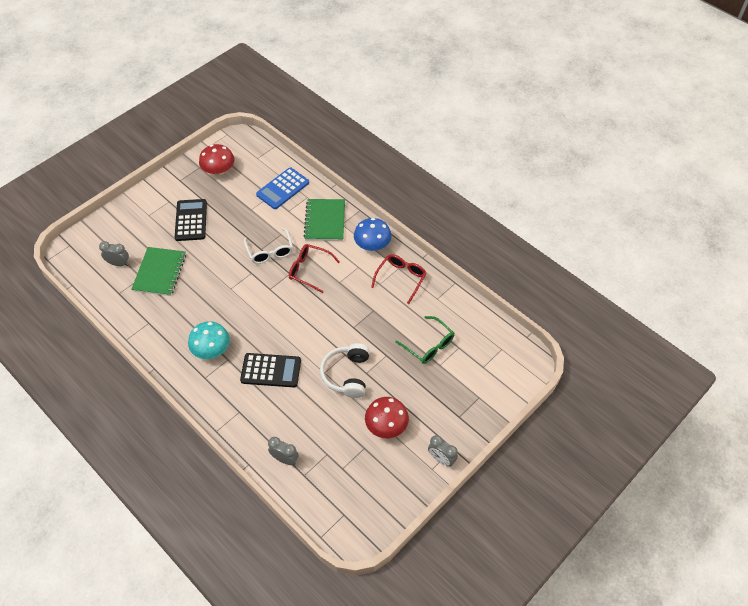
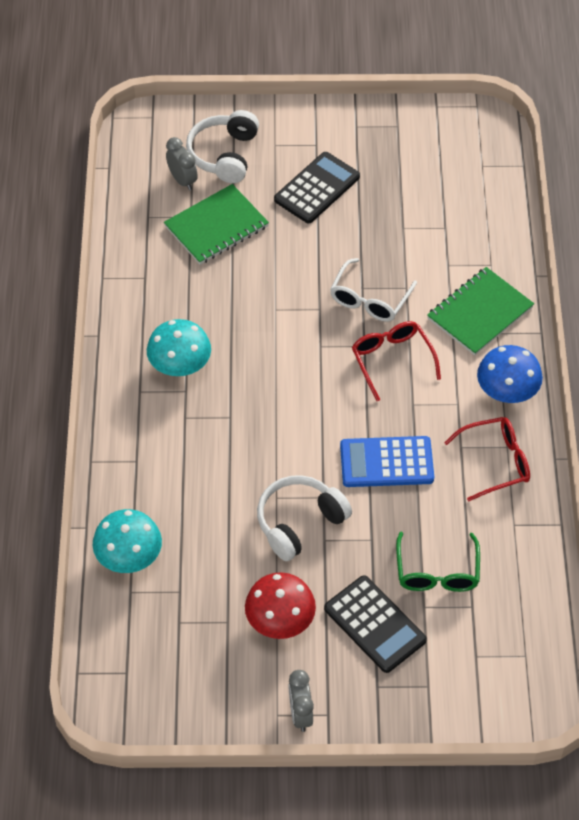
camera: 45 degrees right, 0 degrees up
(127, 237) = (224, 155): none -> white headphones
(219, 170) = (416, 147): red mushroom -> none
(271, 370) = (219, 444): black calculator -> black calculator (374, 624)
(282, 189) = (471, 230): blue calculator -> blue calculator (386, 462)
(285, 459) = (129, 556): grey clock -> turquoise mushroom

